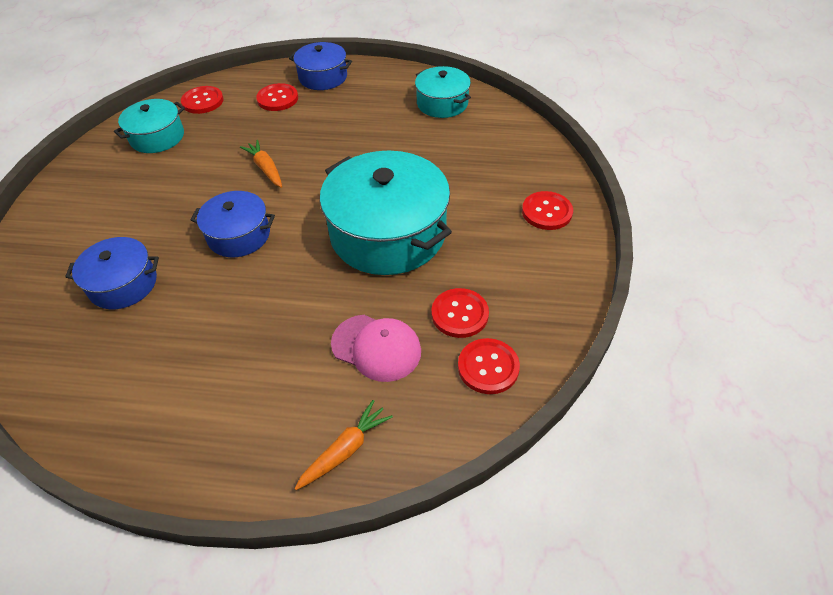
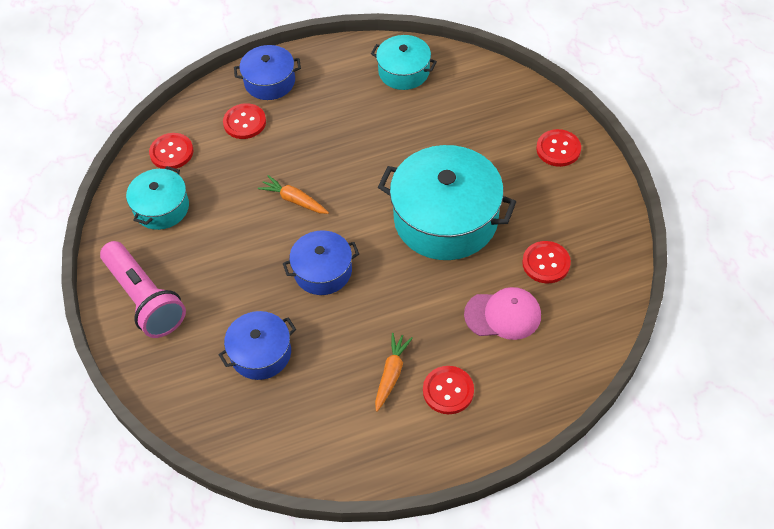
camera: 25 degrees left, 5 degrees up
(78, 200) = (145, 299): none -> pink flashlight
(345, 450) = (532, 395): orange carrot -> orange carrot (391, 374)
(488, 367) = (591, 294): red button -> red button (448, 391)

